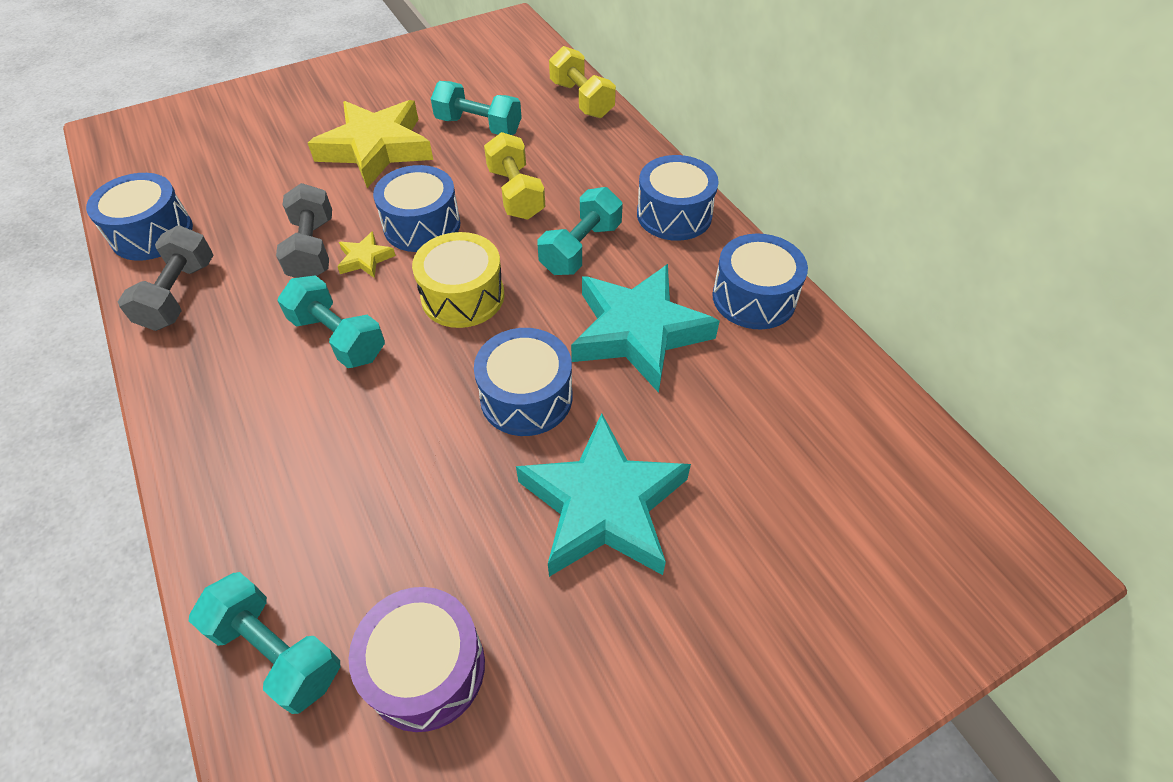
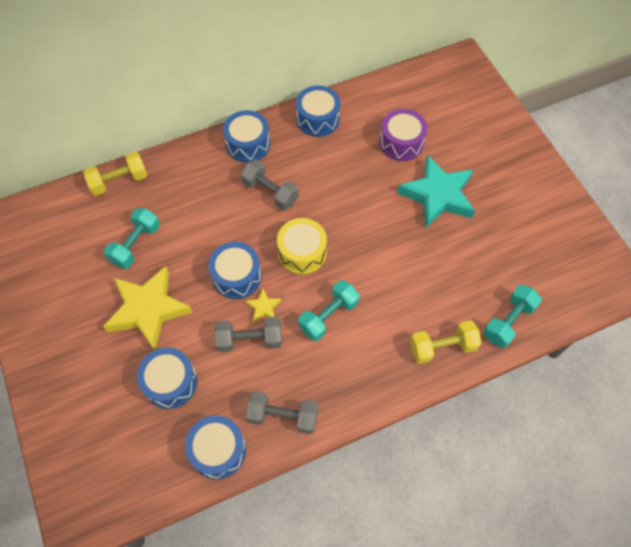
camera: 85 degrees left, 10 degrees up
(426, 668) = (512, 263): purple drum -> purple drum (401, 143)
(515, 193) = (214, 224): yellow dumbbell -> yellow dumbbell (442, 347)
(526, 397) = (376, 223): blue drum -> blue drum (170, 382)
(581, 248) = (270, 192): turquoise dumbbell -> grey dumbbell
(638, 332) = (337, 171): turquoise star -> none

